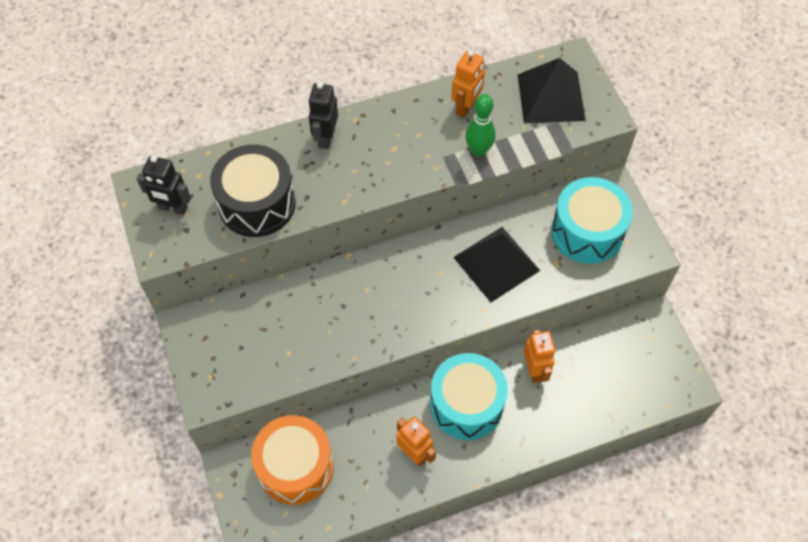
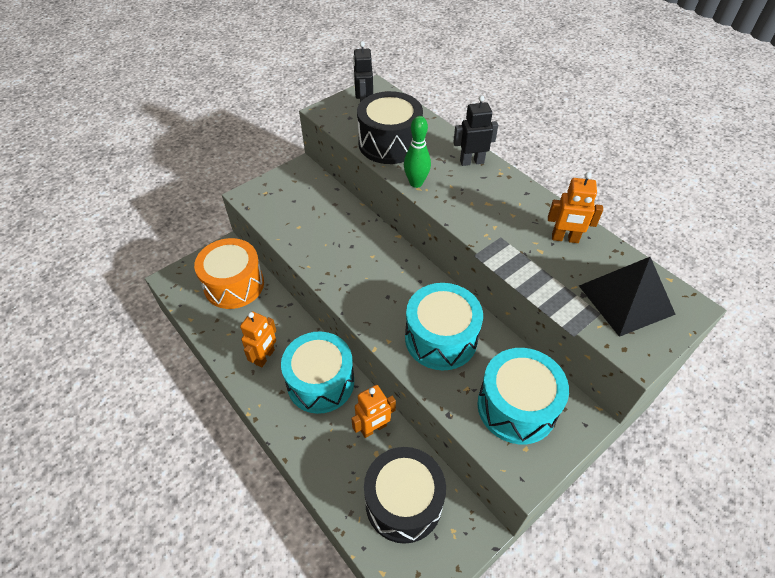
camera: 70 degrees right, 10 degrees down
(478, 151) = (523, 259): green bowling pin -> green bowling pin (416, 183)
(496, 263) = (441, 338): black pyramid -> turquoise drum
(613, 368) = (403, 502): none -> black drum

